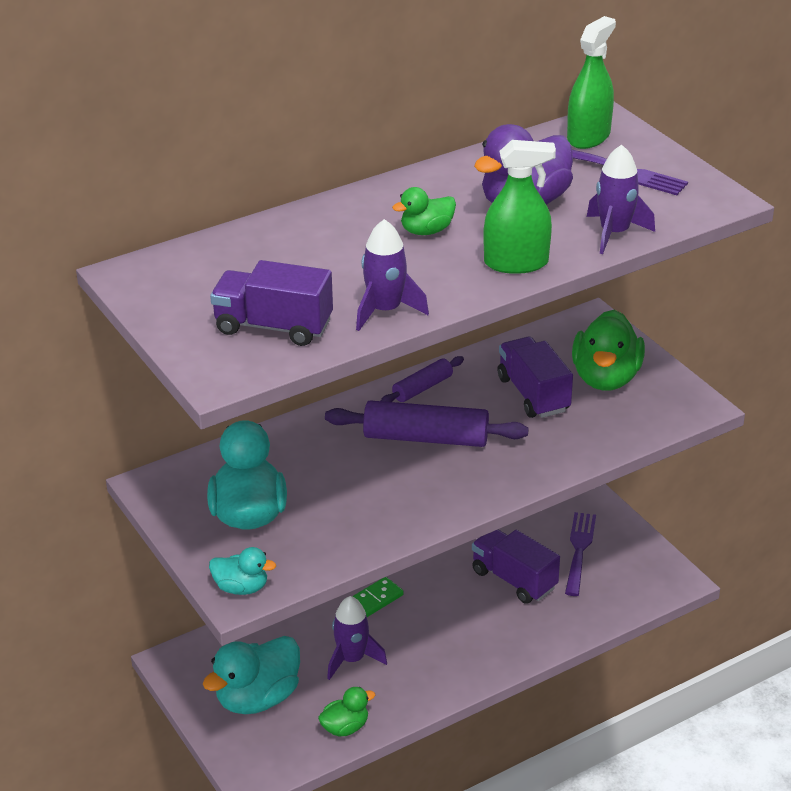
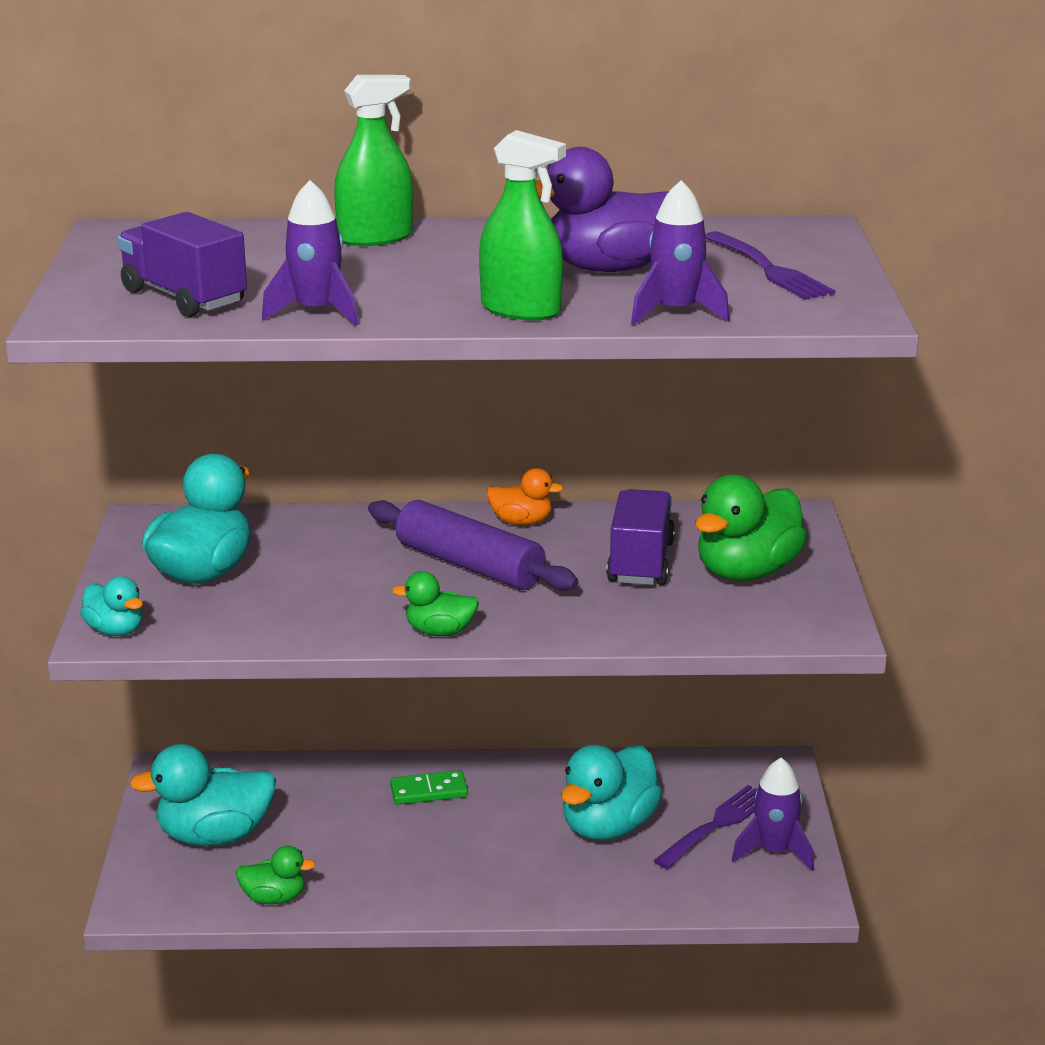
camera: 30 degrees right, 10 degrees down
(352, 659) = (349, 837): purple rocket -> purple rocket (774, 851)
(422, 388) = (521, 522): purple rolling pin -> orange duck
(426, 231) = (464, 266): green duck -> green duck (440, 632)
(514, 579) = (608, 827): purple truck -> turquoise duck
(588, 137) = (774, 235): green spray bottle -> green spray bottle (375, 237)

